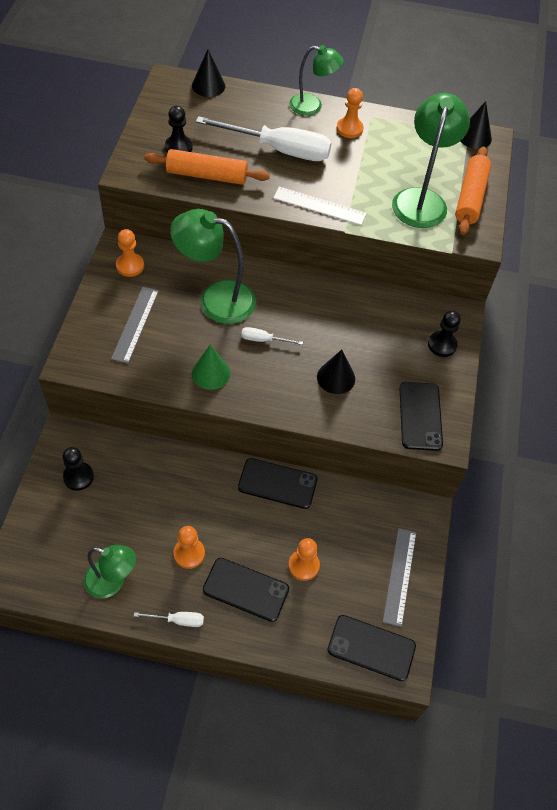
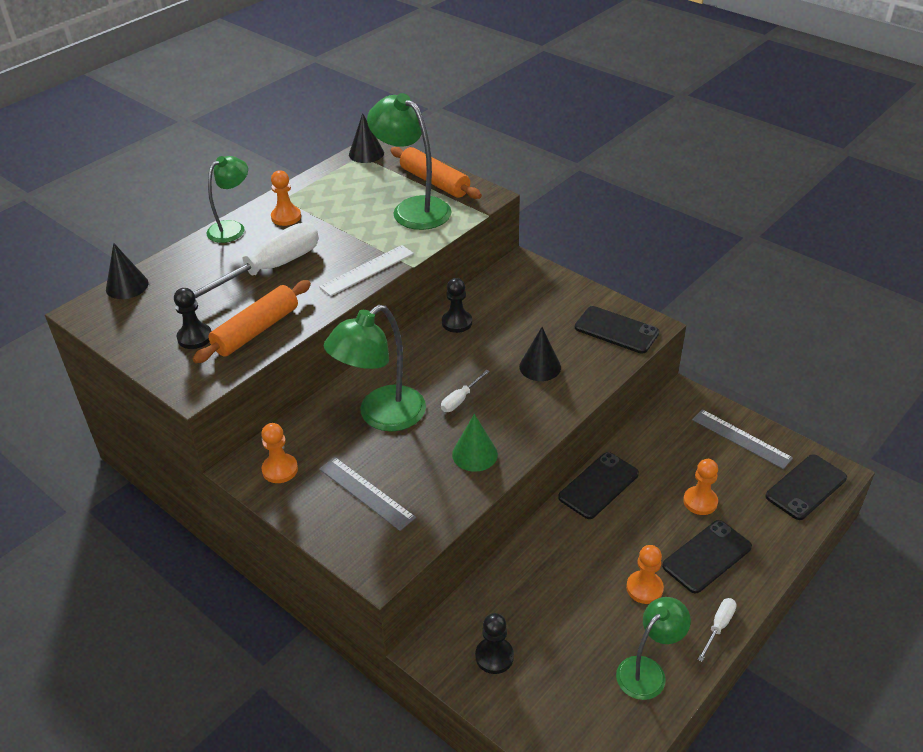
camera: 55 degrees left, 15 degrees down
(442, 345) = (548, 287): black pawn -> black pawn (457, 322)

